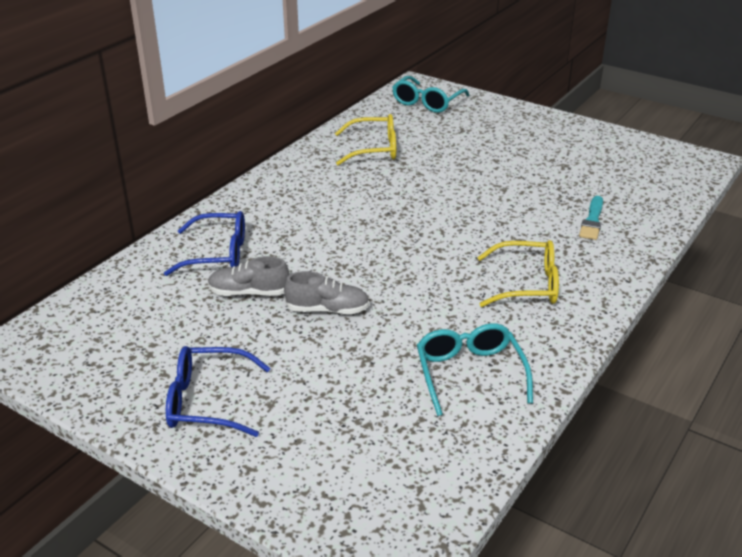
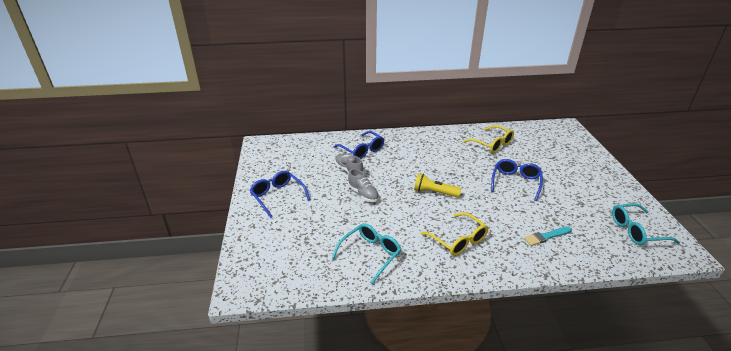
camera: 50 degrees right, 0 degrees up
(410, 248) = (434, 192): none -> yellow flashlight
(427, 102) = (557, 136): turquoise glasses -> turquoise glasses (636, 230)
(472, 180) = (515, 182): none -> blue glasses

